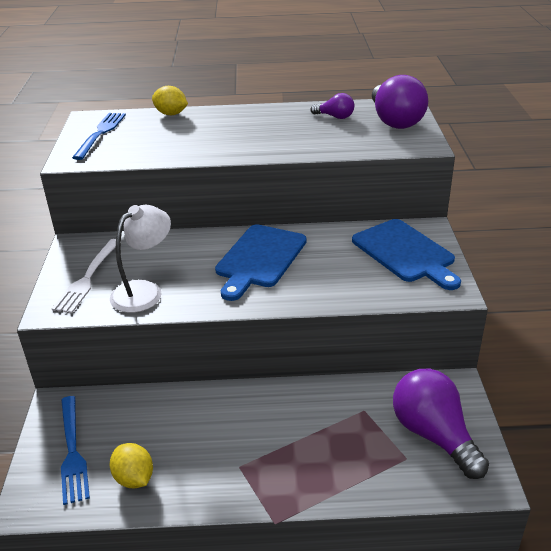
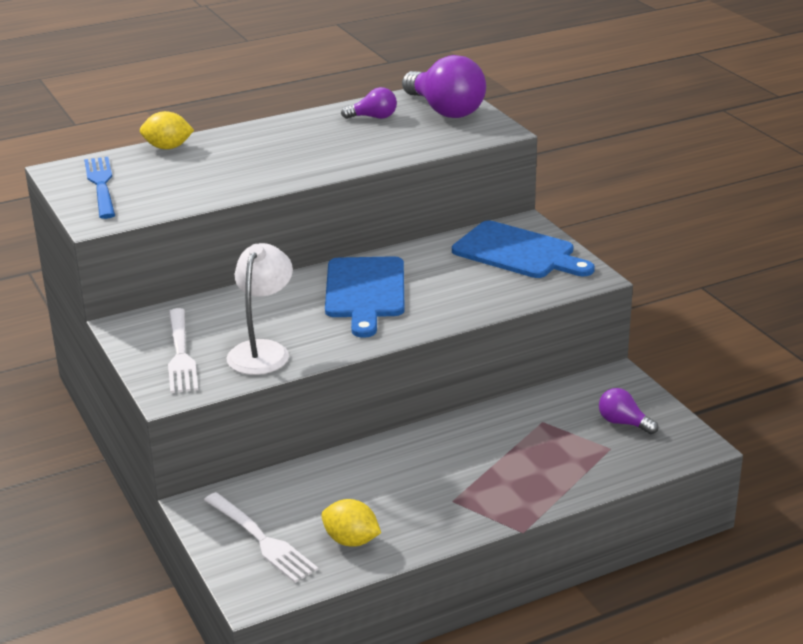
camera: 25 degrees left, 5 degrees down
(72, 451) = (261, 539): blue fork -> white fork
(433, 435) = (623, 423): purple light bulb -> purple light bulb, size x0.50

